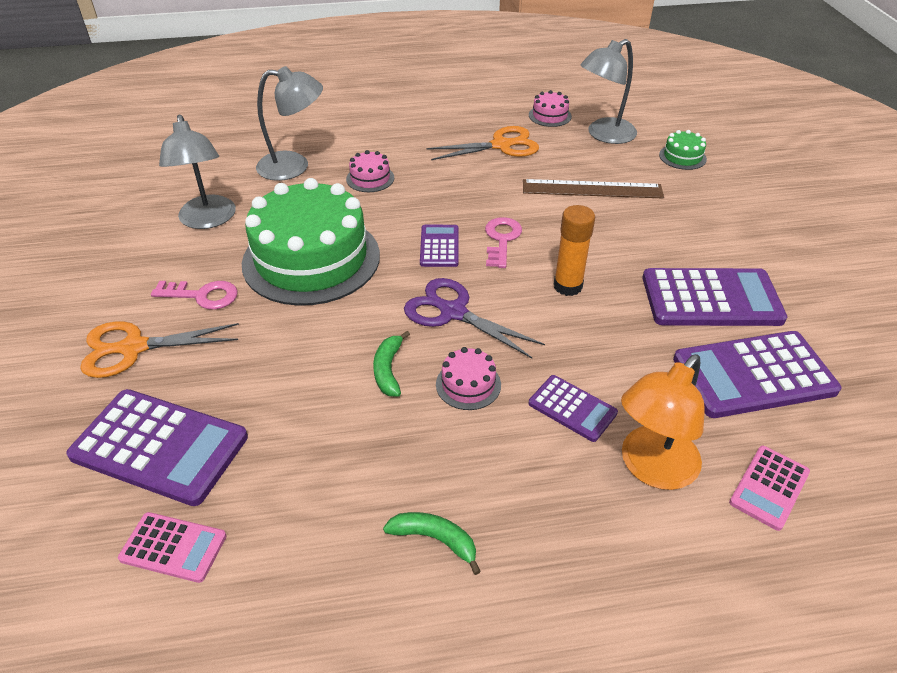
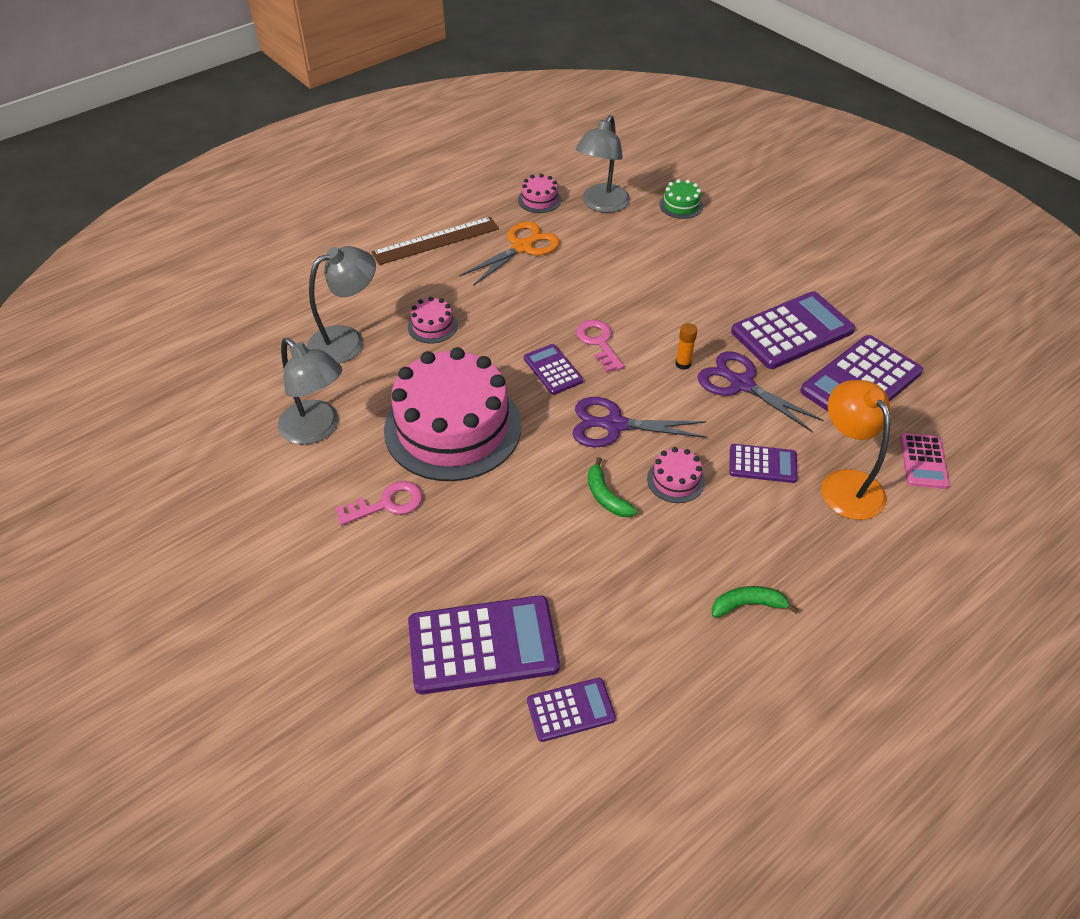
camera: 30 degrees left, 5 degrees up
(133, 348) = (372, 578): orange scissors -> none
(173, 547) = (570, 710): pink calculator -> purple calculator
(311, 259) = (453, 427): green cake -> pink cake
(567, 286) = (683, 364): orange glue stick -> orange glue stick, size x0.60
(592, 189) = (633, 265): brown ruler -> brown ruler (436, 241)
(613, 325) = (741, 384): none -> purple scissors
(651, 468) = (845, 484): orange lamp -> orange lamp turned 150 degrees clockwise

